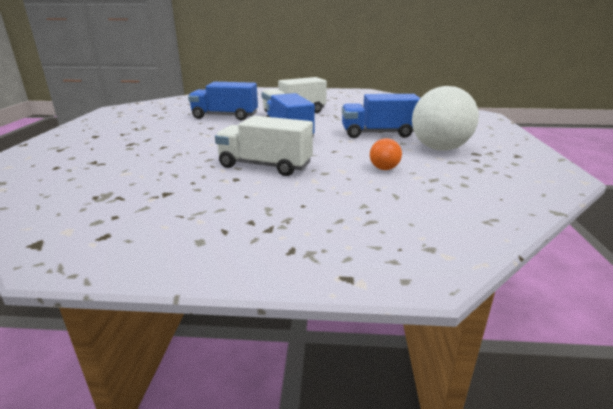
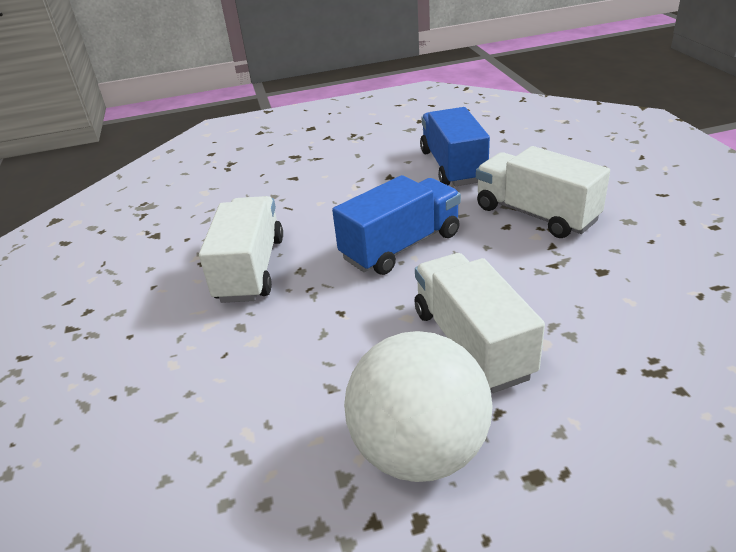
camera: 75 degrees right, 10 degrees up
(378, 133) = (471, 343): blue truck -> white truck
(384, 169) = (273, 385): orange ball -> none

